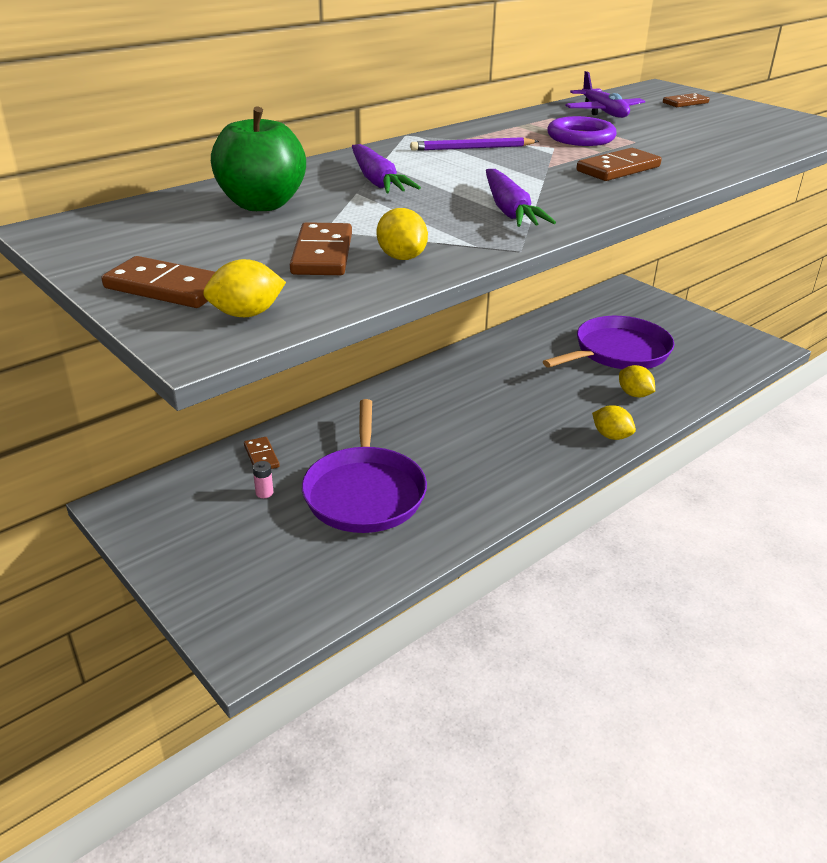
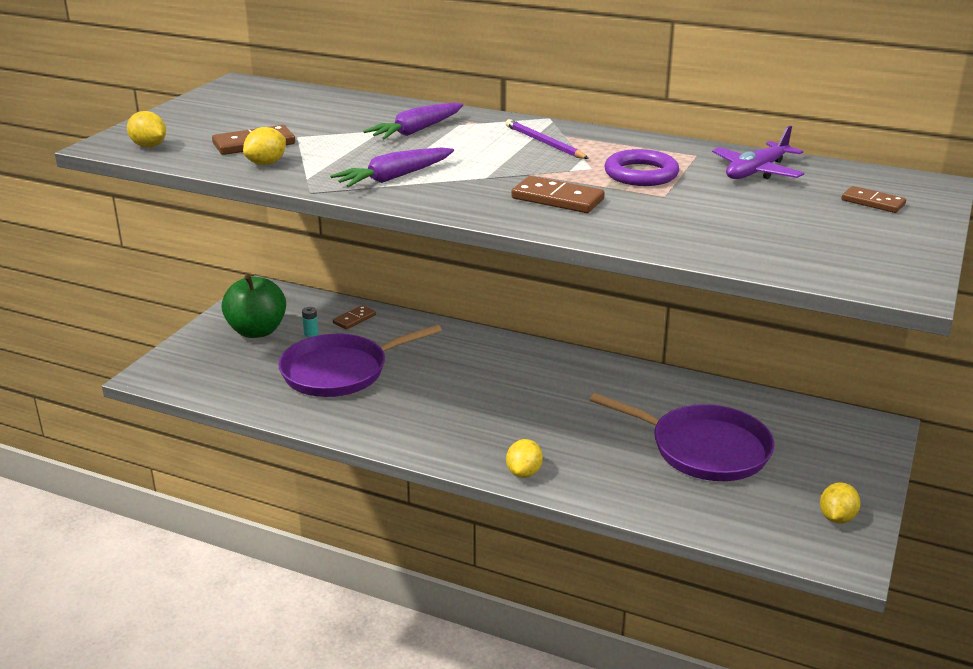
camera: 65 degrees right, 5 degrees down
(167, 287) = (173, 123): brown domino -> none
(262, 204) = (330, 113): green apple -> green apple (257, 331)
(264, 493) = (311, 334): pink battery -> turquoise battery
(634, 394) = (620, 474): yellow lemon -> yellow lemon (836, 518)

